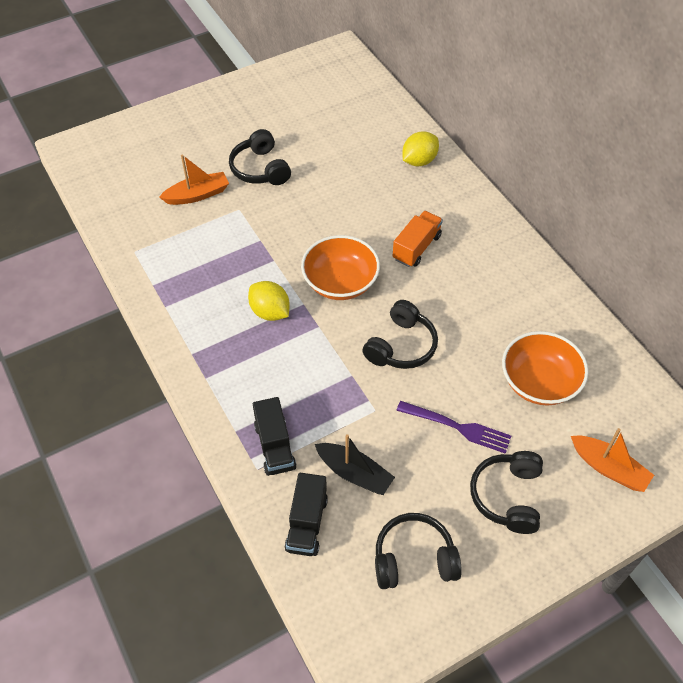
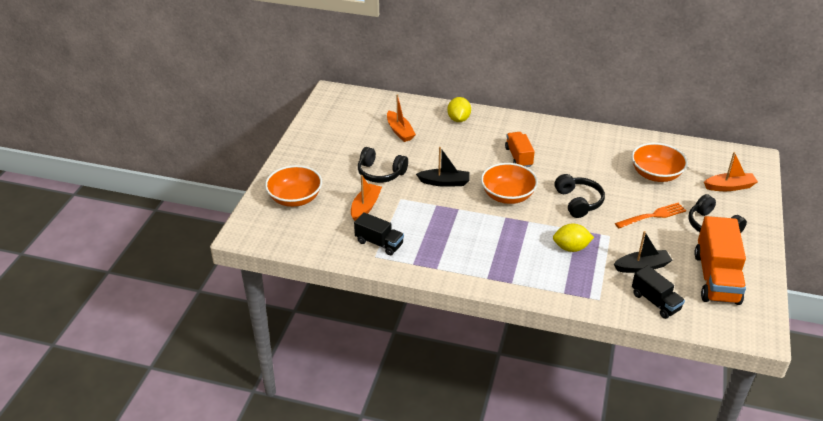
camera: 45 degrees left, 15 degrees down
(155, 142) = (295, 198): none -> orange bowl
(270, 312) = (495, 232): yellow lemon -> yellow lemon (571, 248)
(275, 446) = (591, 284): black truck -> black truck (379, 243)
(302, 222) = (444, 182): none -> black boat
(342, 135) = (400, 131): none -> orange boat
(414, 559) = (716, 278): black headphones -> orange truck
(457, 427) = (652, 216): purple fork -> orange fork

